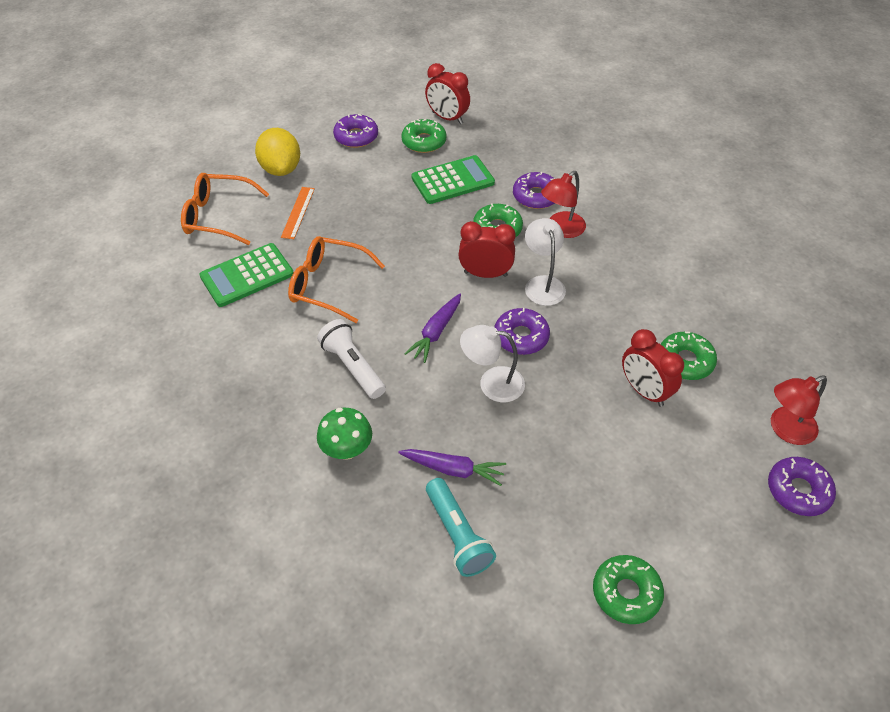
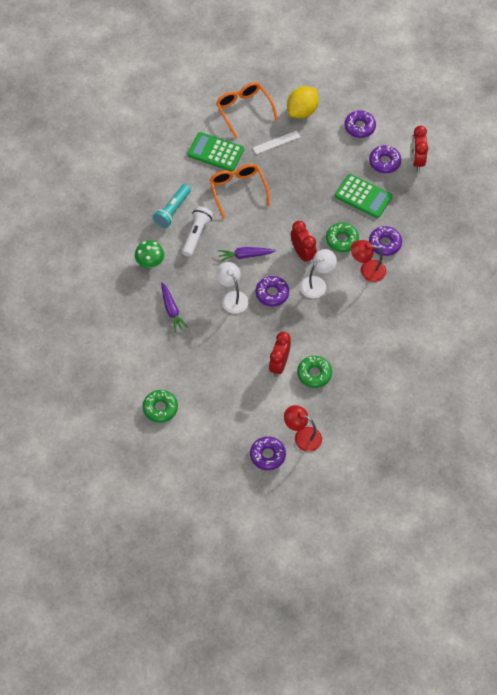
camera: 55 degrees right, 10 degrees up
(298, 212) = (276, 142): orange ruler -> white ruler
(424, 142) = (384, 162): green donut -> purple donut
(457, 534) = (140, 330): turquoise flashlight -> turquoise flashlight (172, 211)

